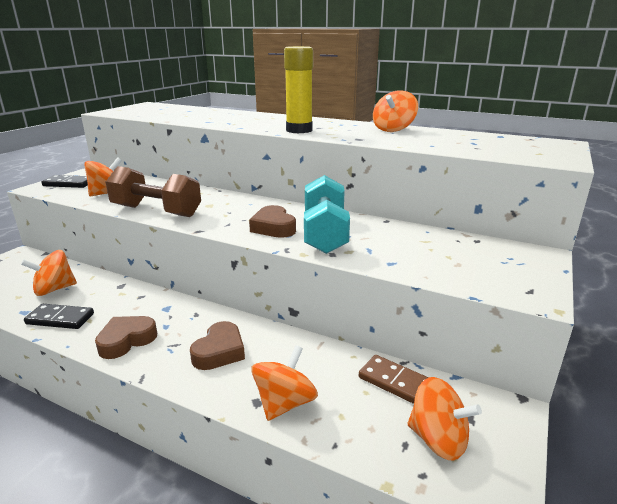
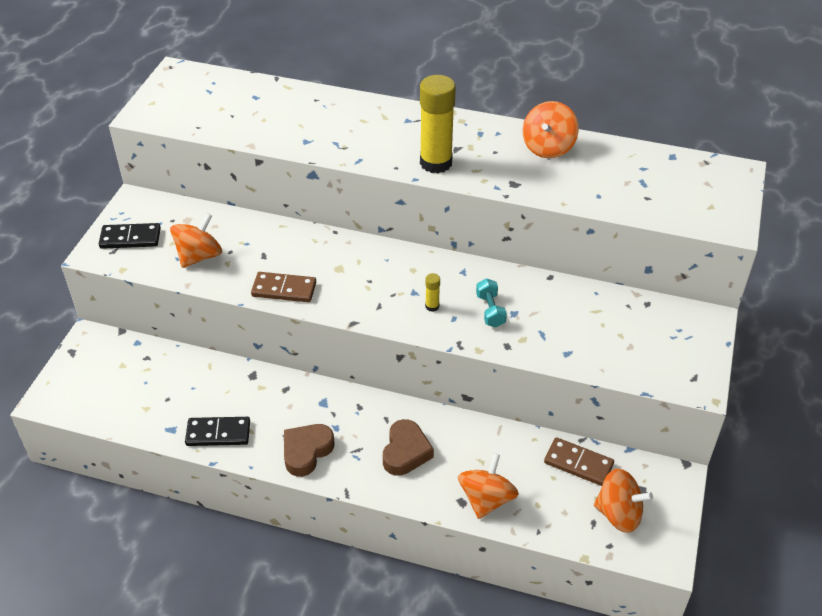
camera: 10 degrees left, 20 degrees up
(54, 289) = (180, 391): orange spinning top -> none
(156, 211) = (284, 289): brown dumbbell -> brown domino
(273, 227) = (432, 306): brown heart -> yellow glue stick
(325, 233) = (490, 310): turquoise dumbbell -> turquoise dumbbell, size x0.47

